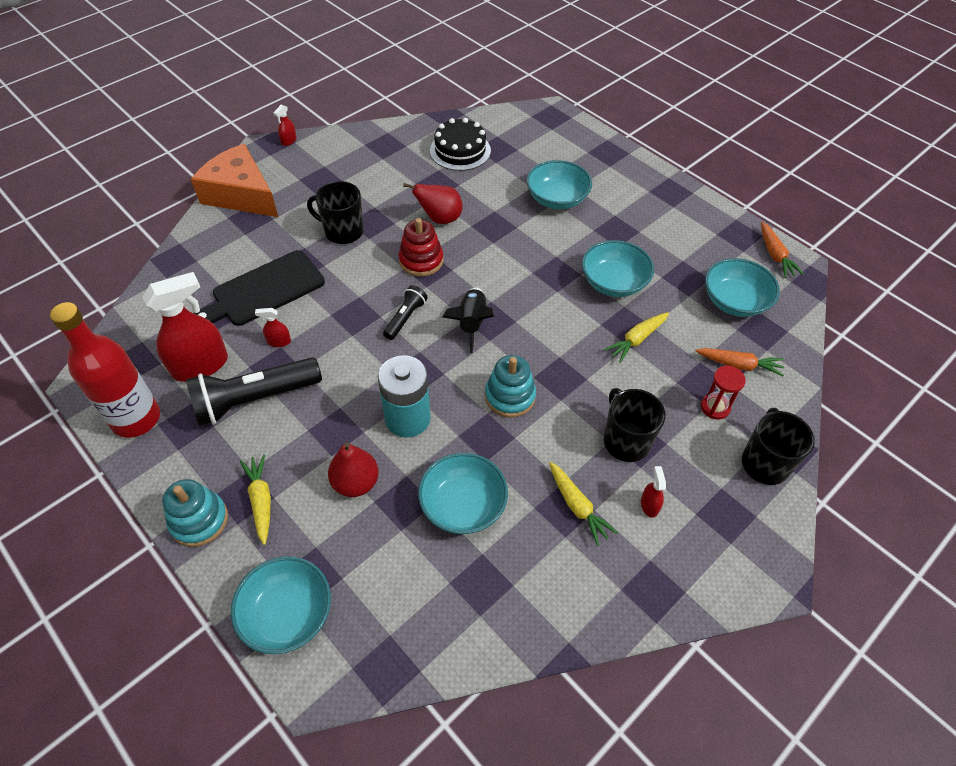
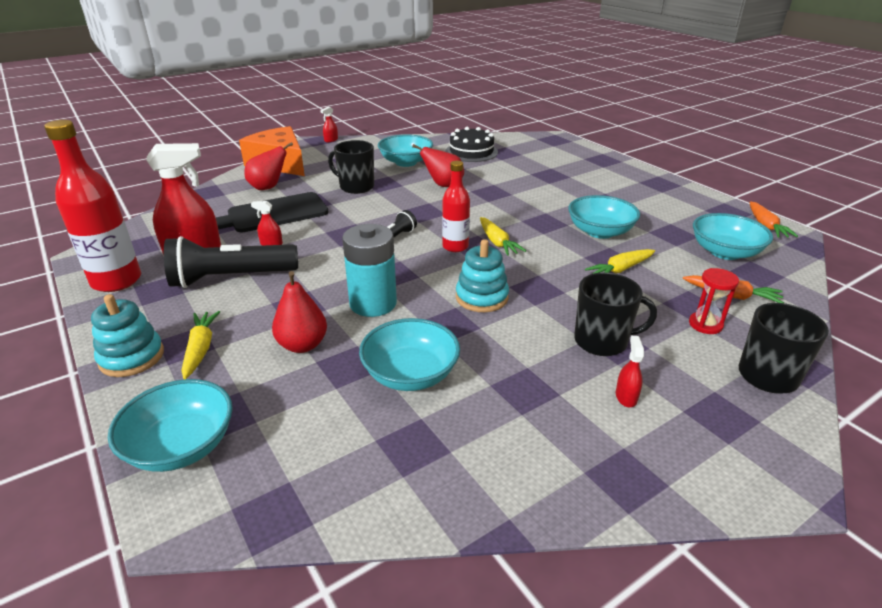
camera: 10 degrees right, 20 degrees down
(243, 243) = (268, 187): none -> red pear
(421, 260) = (419, 207): red stacking toy -> none
(471, 323) = (455, 247): black rocket -> red bottle
(557, 199) = (552, 181): turquoise bowl -> turquoise bowl (406, 162)
(577, 506) = (540, 389): yellow carrot -> yellow carrot (497, 242)
(625, 441) = (602, 341): black mug -> black mug turned 105 degrees clockwise

